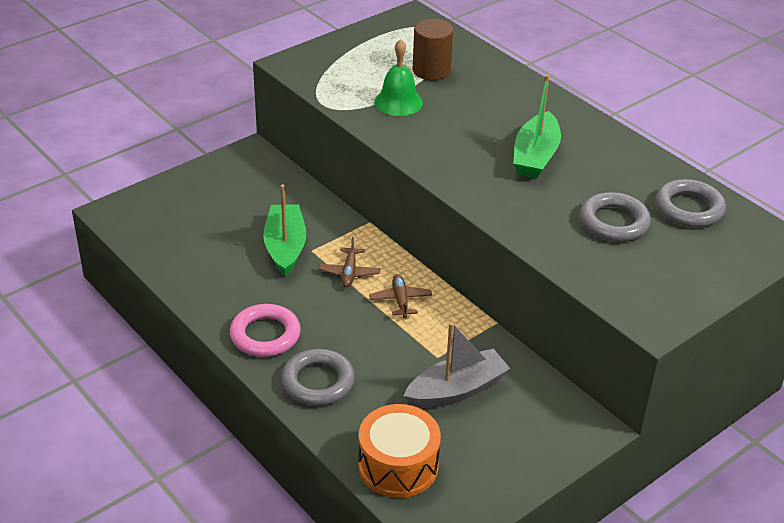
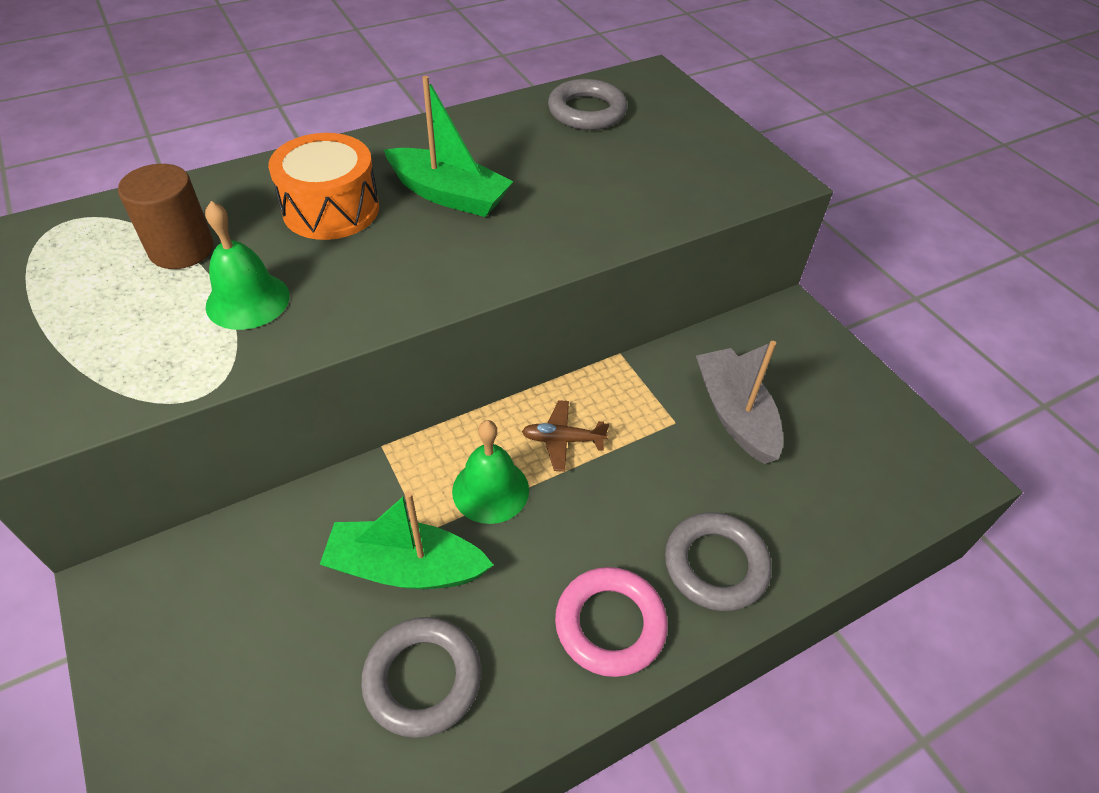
camera: 80 degrees left, 10 degrees up
(349, 273) = (490, 490): brown plane -> green bell
(398, 466) = (864, 497): orange drum -> orange drum (331, 209)
(614, 222) = (601, 165): grey ring -> grey ring (422, 679)

